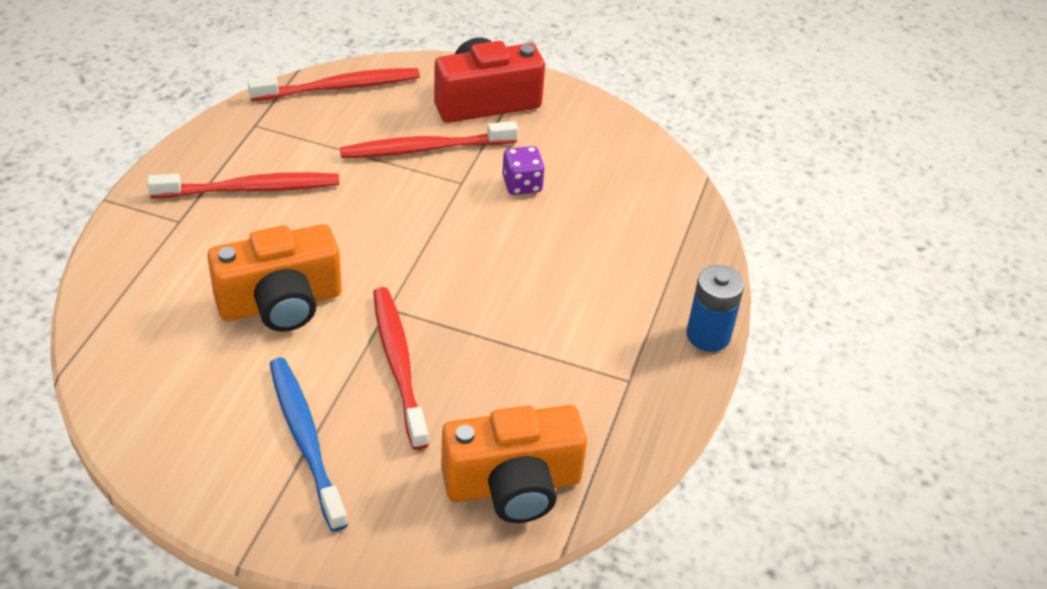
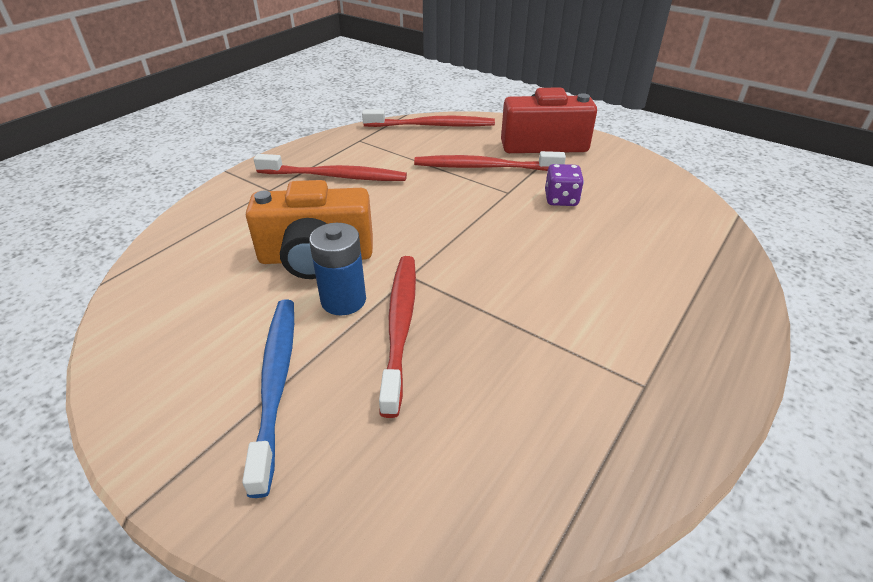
camera: 20 degrees right, 5 degrees down
(513, 485) = (483, 486): orange camera -> none
(708, 335) = (742, 353): blue battery -> blue battery (343, 300)

